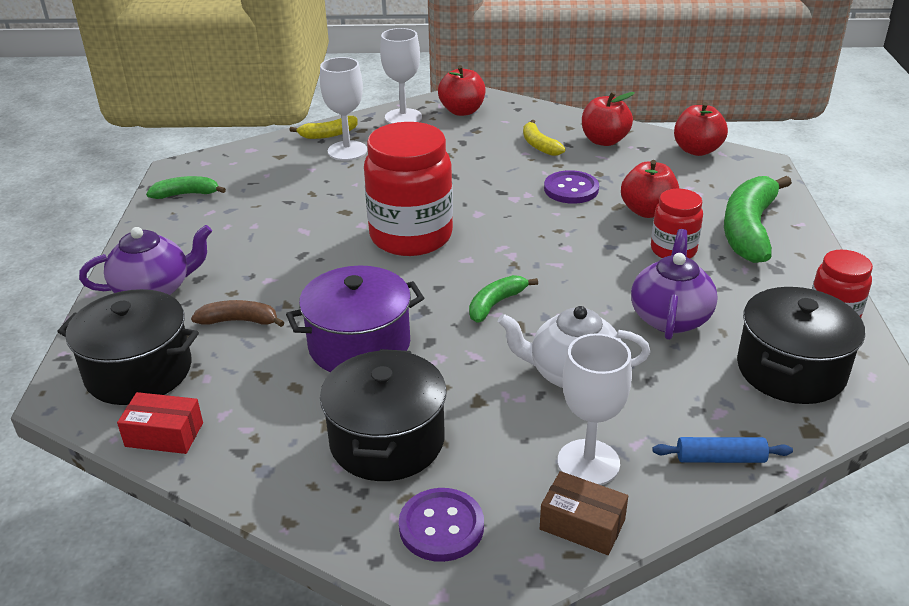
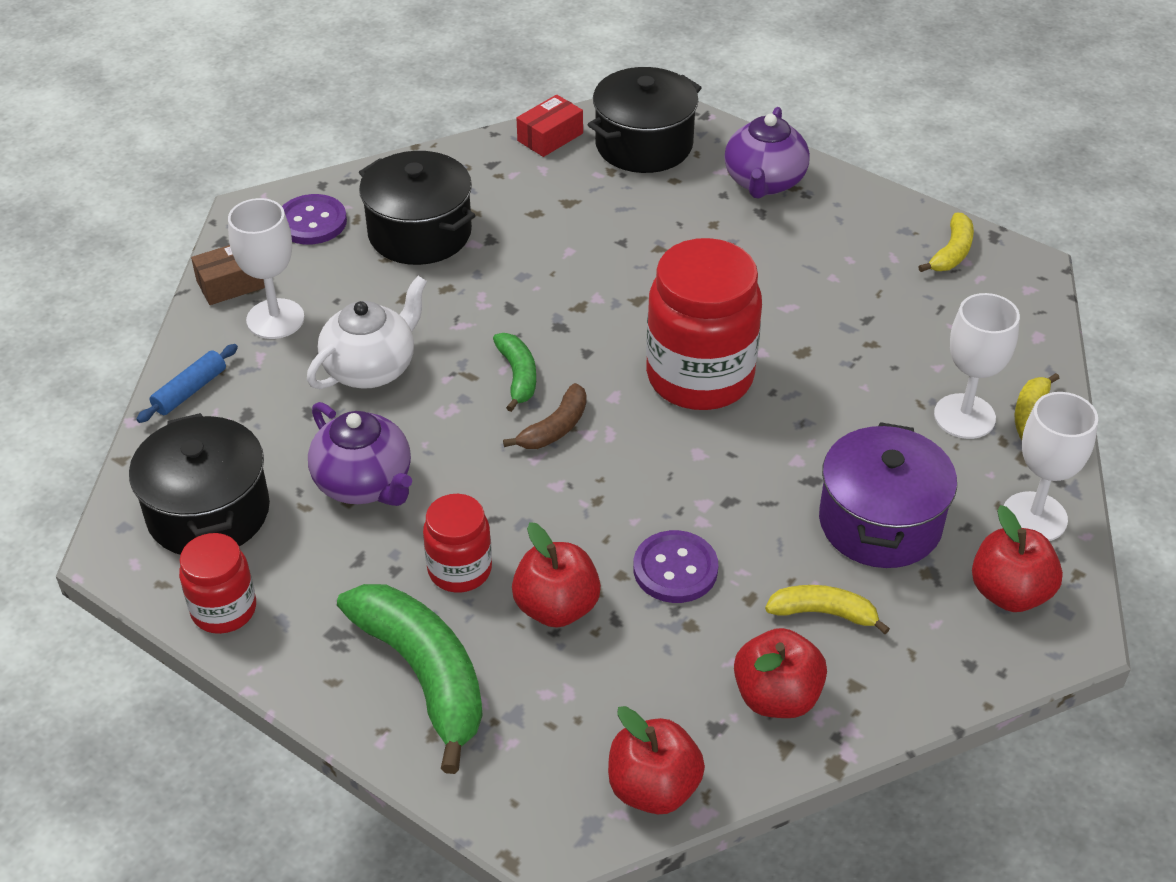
camera: 125 degrees right, 10 degrees up
(186, 194) = (951, 252): green banana -> yellow banana
(239, 321) = (661, 213): brown banana -> brown banana (555, 428)
(359, 345) = (551, 266): purple pot -> purple pot (880, 522)

